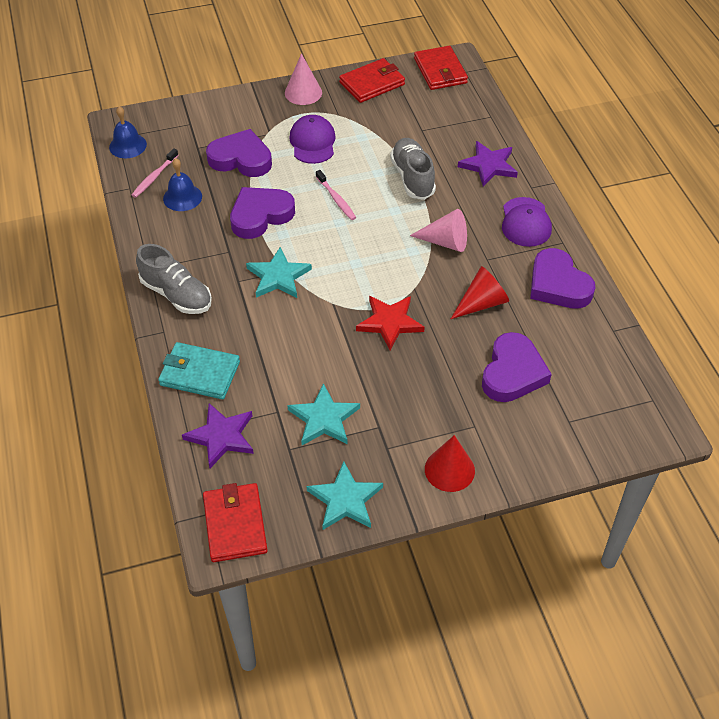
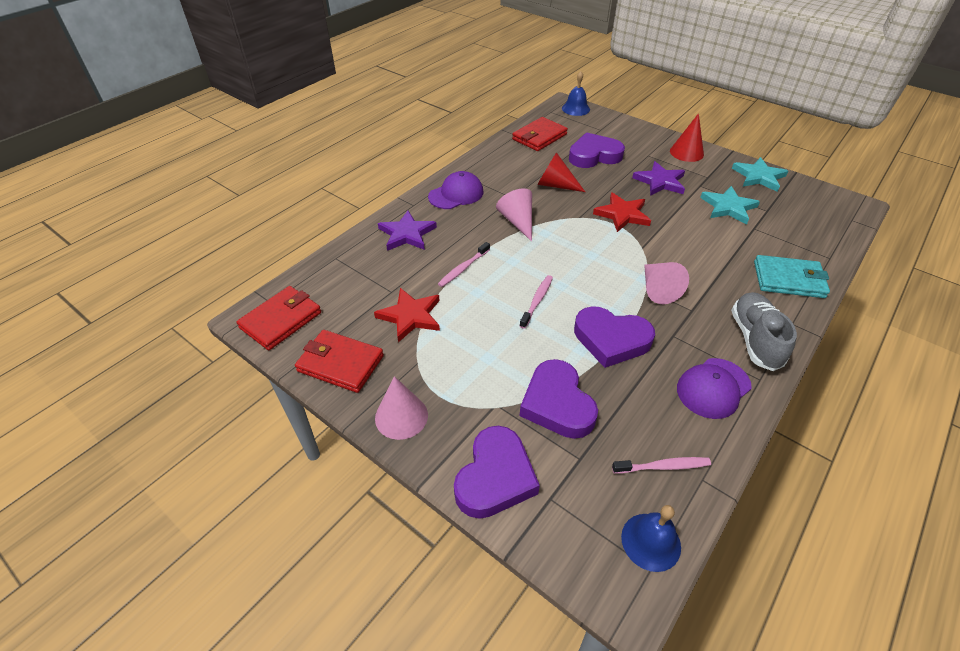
camera: 125 degrees left, 5 degrees down
(182, 197) = (658, 417): blue bell -> blue bell (575, 108)
(199, 373) = (788, 279): turquoise wallet -> turquoise wallet turned 60 degrees counterclockwise
(221, 436) = (807, 241): purple star -> purple star (660, 182)
(235, 524) = (837, 206): red wallet -> red wallet (539, 137)
(278, 277) = (657, 289): turquoise star -> pink cone
(312, 142) = (478, 359): purple cap -> purple cap (713, 388)
(385, 129) = (410, 316): none -> red star
(412, 178) = (463, 268): grey shoe -> pink toothbrush
(558, 284) = (502, 163): purple heart -> purple heart (495, 477)

